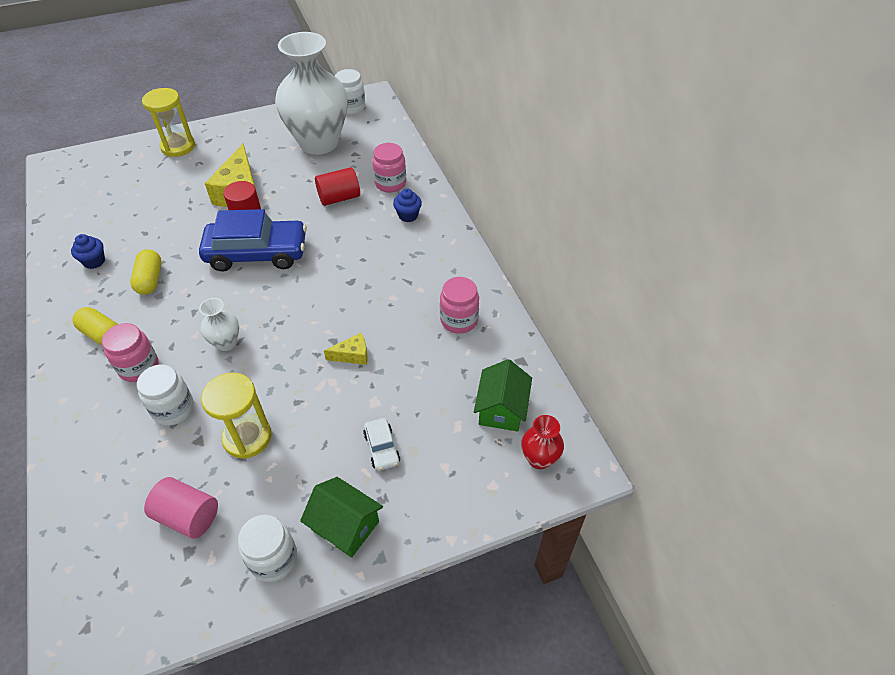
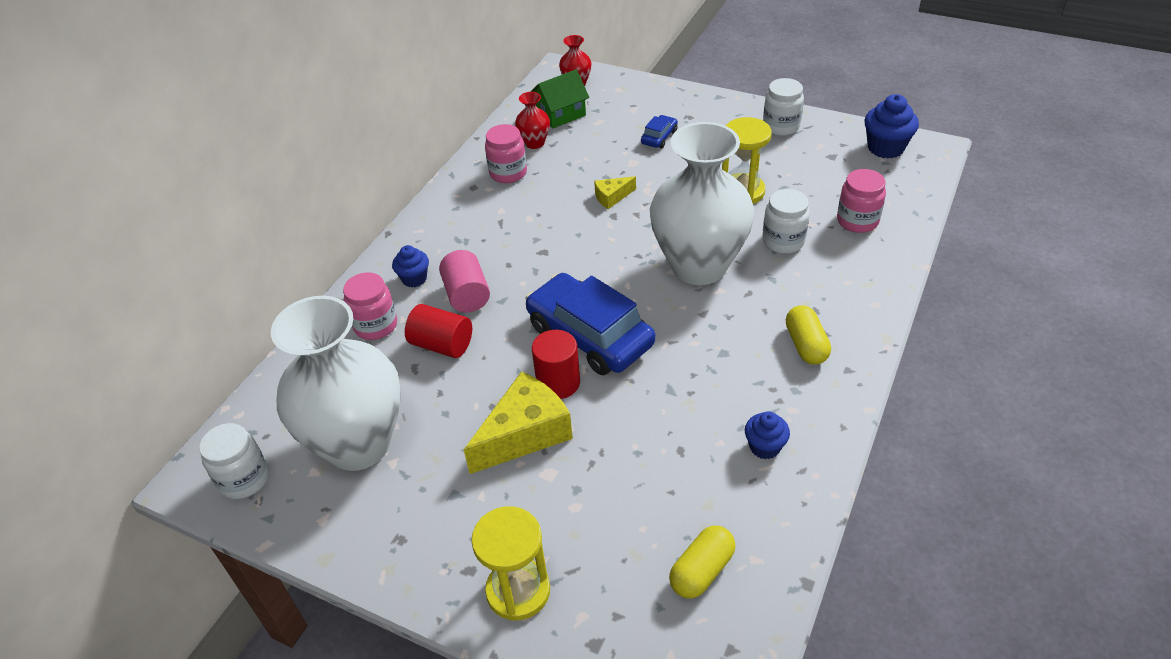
camera: 130 degrees left, 5 degrees down
(133, 612) = (885, 148): none -> blue cupcake
(139, 367) = (790, 291): pink jar -> pink jar (857, 221)
(150, 280) = (719, 377): yellow capsule -> yellow capsule (702, 571)
(188, 516) = (819, 172): pink cylinder -> pink cylinder (467, 295)
(226, 343) = (699, 266): white vase -> white vase, size x2.44
(345, 525) = (723, 117): green house -> none
(352, 355) = (612, 197): yellow cheese -> yellow cheese turned 60 degrees counterclockwise
(382, 448) = (659, 137): white car -> blue car
(479, 361) = (534, 143): none -> red vase

